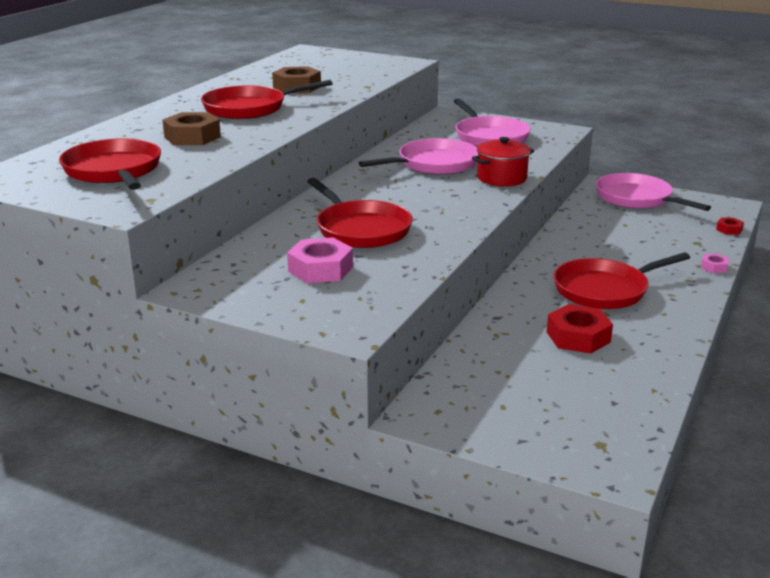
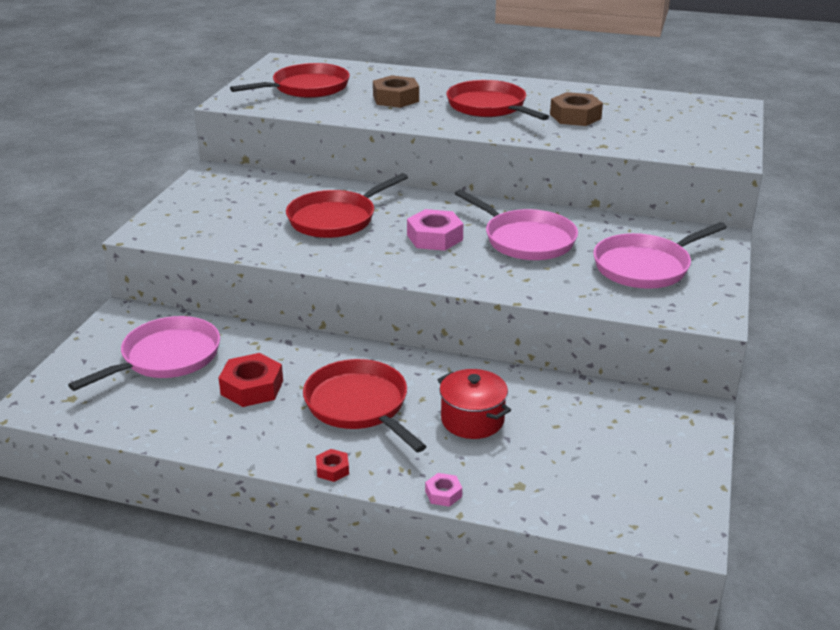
camera: 80 degrees right, 5 degrees up
(320, 269) = (250, 211): pink nut -> pink nut (434, 237)
(501, 178) = (499, 279): red pot -> red pot (472, 420)
(636, 198) = (657, 439): pink pan -> pink pan (167, 357)
(729, 229) = (579, 520): red nut -> red nut (332, 469)

